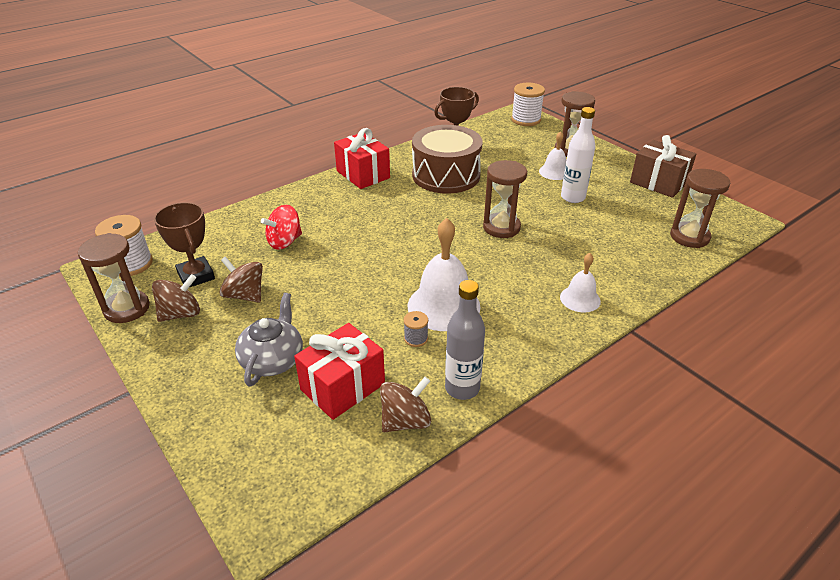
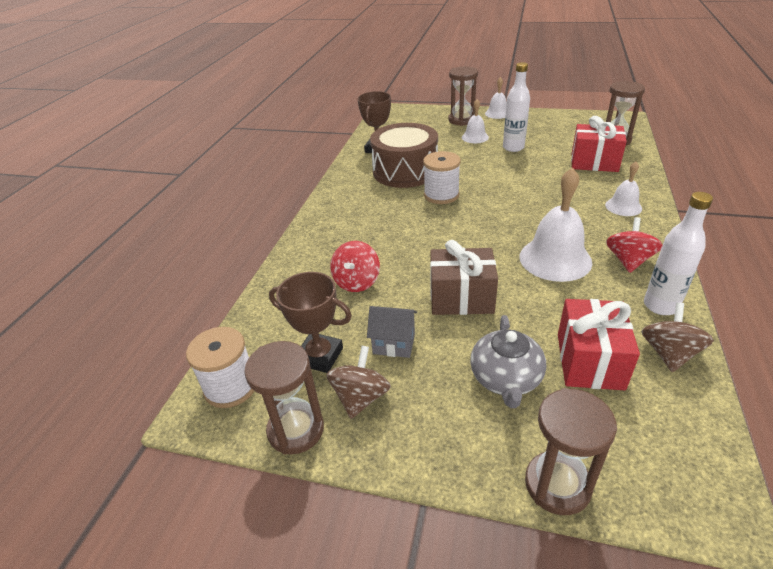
camera: 35 degrees left, 0 degrees up
(245, 295) = (394, 344): brown spinning top -> grey house
(273, 360) = (505, 379): grey teapot -> grey teapot turned 150 degrees counterclockwise
(363, 174) = (338, 199): red gift -> red gift (594, 162)
(416, 338) = (576, 292): grey spool -> none
(462, 388) = (660, 306): grey bottle -> white bottle
(500, 342) = (628, 261): none -> red spinning top
(501, 227) = (502, 187): brown hourglass -> brown hourglass (557, 485)
(526, 120) = (400, 112): white spool -> white spool (441, 195)
(615, 158) = (497, 113): none -> white bell
(658, 183) = (546, 117): brown gift -> brown gift (461, 298)

